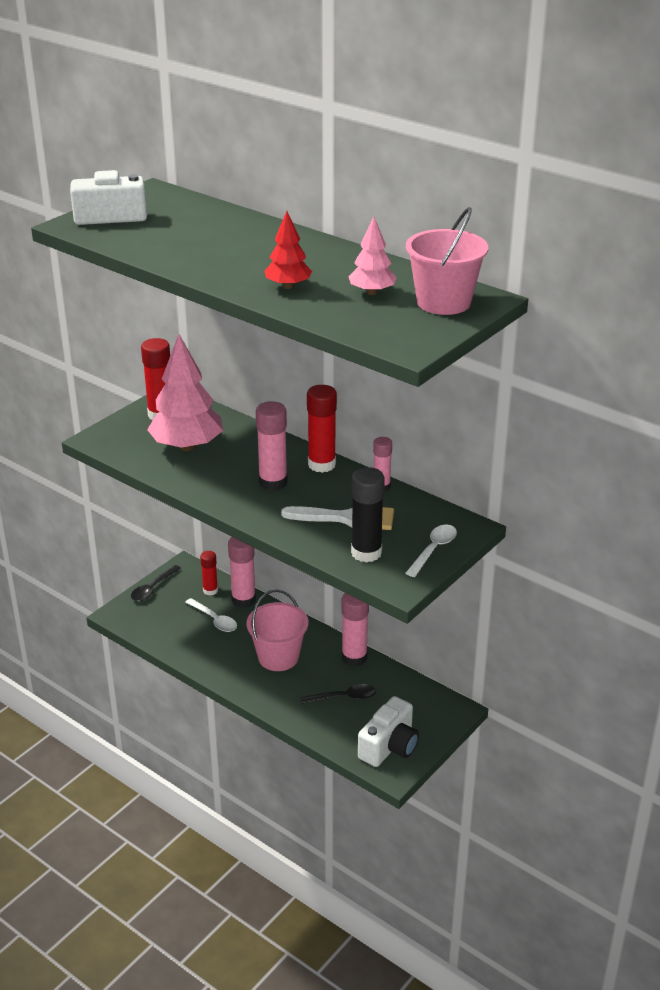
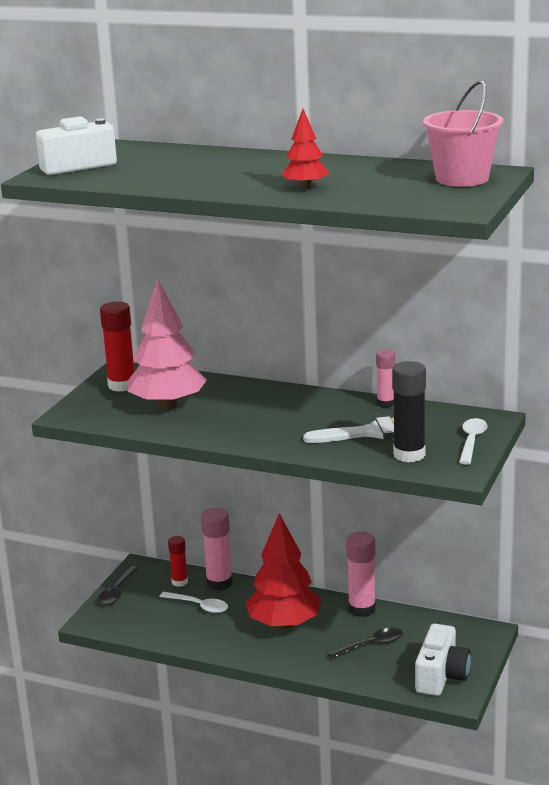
camera: 15 degrees left, 10 degrees down
(273, 482) = (277, 418): pink glue stick -> none
(278, 657) = (284, 624): pink bucket -> red tree
(321, 464) = (315, 397): red glue stick -> none
(372, 292) = (389, 181): pink tree -> none

